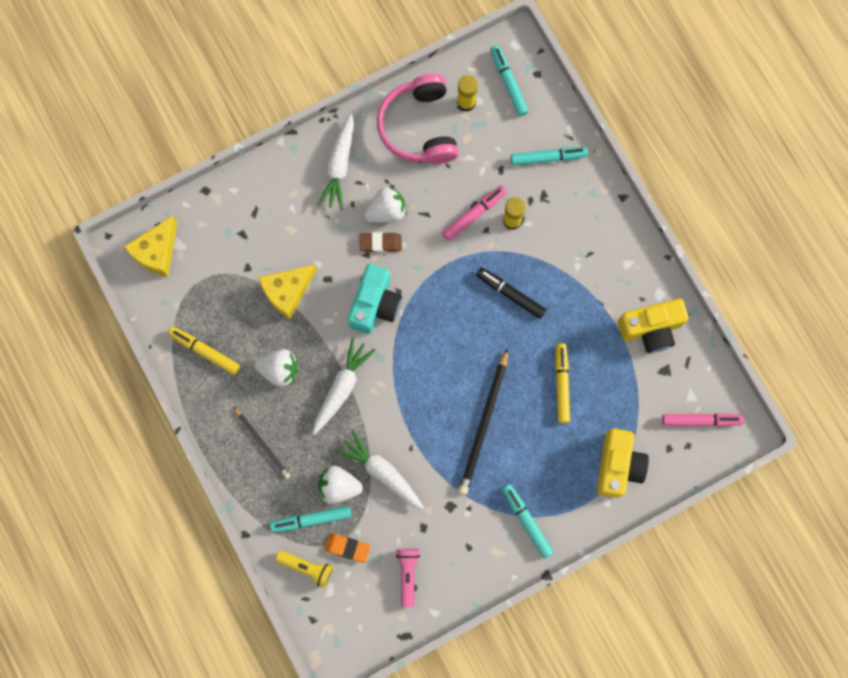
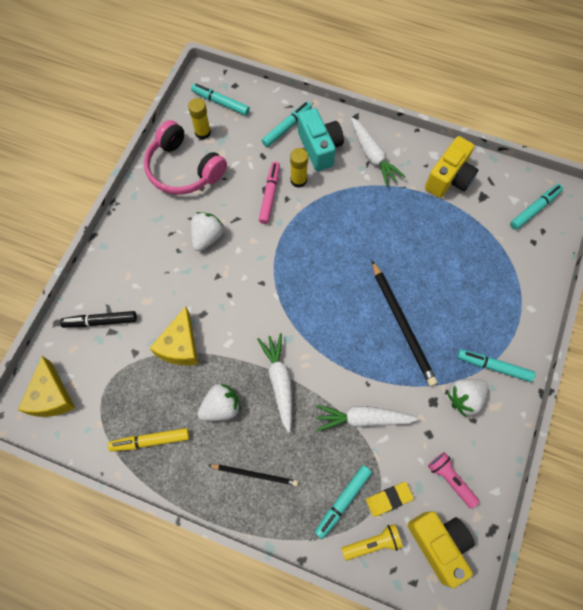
camera: 40 degrees left, 10 degrees down
(339, 166) = (147, 232): white carrot -> white carrot (372, 156)
(339, 486) = (341, 457): white strawberry -> white strawberry (464, 398)
(347, 547) = (388, 499): orange eraser -> yellow eraser
(375, 305) = (253, 304): turquoise camera -> turquoise camera (319, 148)
(380, 243) = (221, 261): brown eraser -> none
(510, 294) = (340, 226): black marker -> black marker (100, 321)
(562, 384) = (428, 256): yellow marker -> none
(618, 466) = (514, 279): yellow camera -> yellow camera (439, 544)
(701, 420) = (534, 209): pink marker -> turquoise marker

